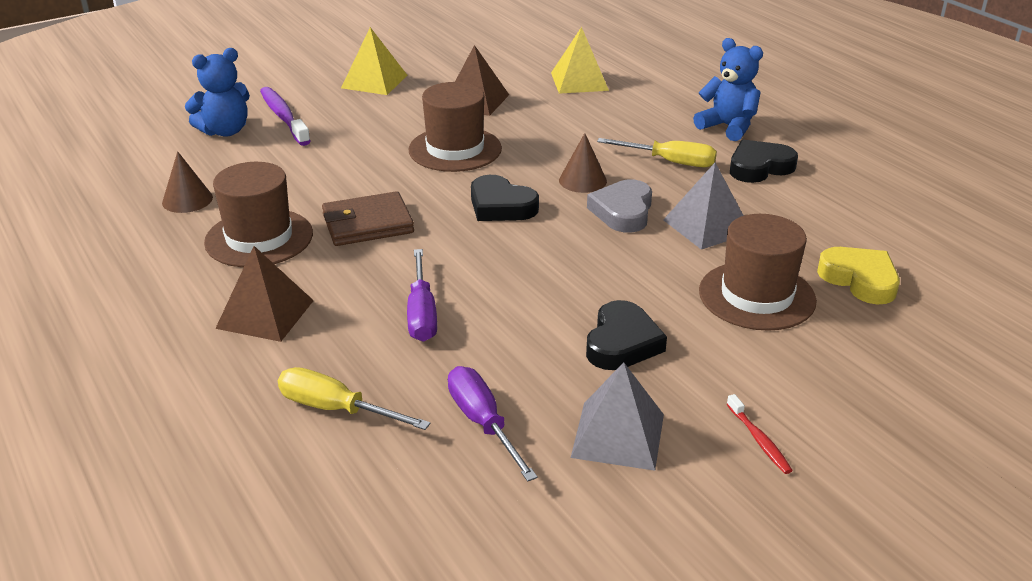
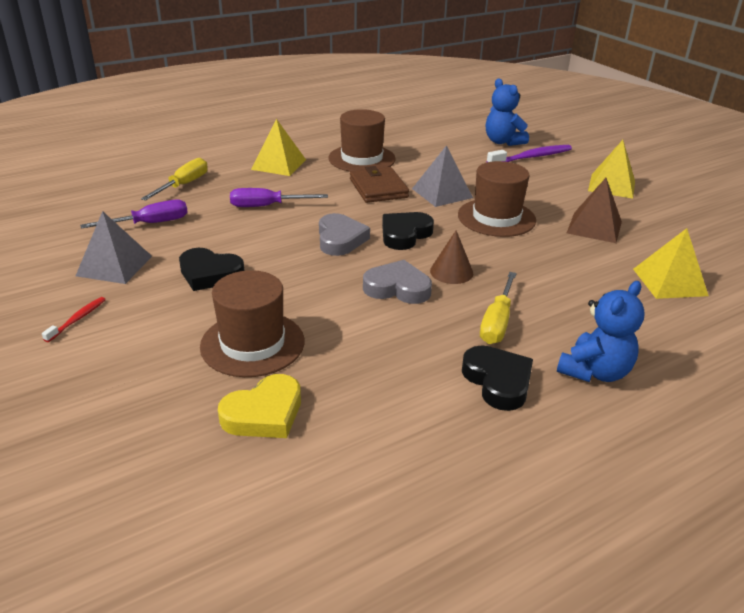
camera: 90 degrees right, 0 degrees up
(187, 200) = (408, 138): brown cone -> none
(265, 314) = (279, 164): brown pyramid -> yellow pyramid
(517, 249) = (340, 239): none -> grey heart
(707, 226) = (372, 331): grey pyramid -> grey pyramid (442, 193)
(759, 440) = (77, 319): red toothbrush -> red toothbrush turned 135 degrees clockwise

